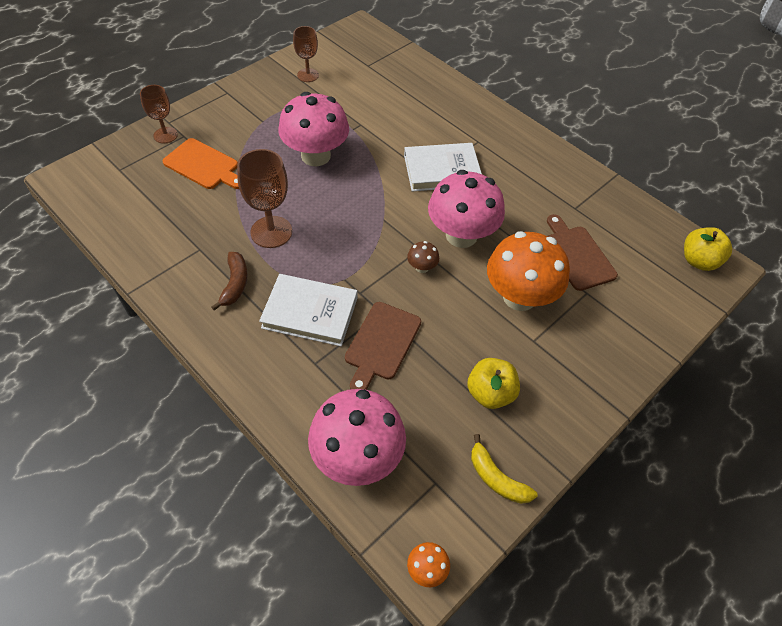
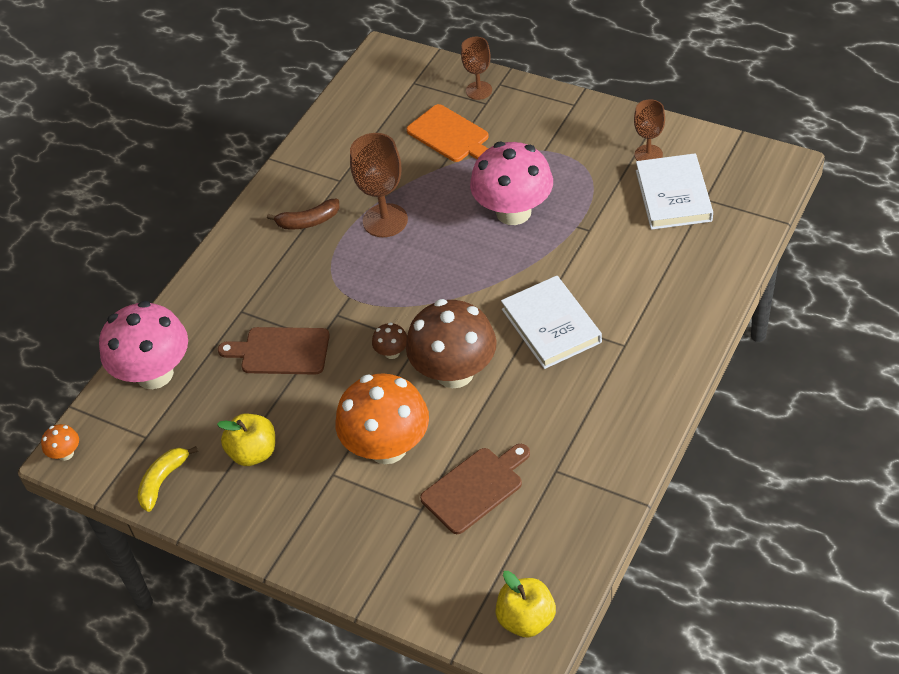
camera: 80 degrees right, 5 degrees down
(204, 165) = (450, 136): orange cutting board -> orange cutting board turned 60 degrees counterclockwise
(310, 312) = (296, 286): white book -> white book (673, 195)
(461, 235) = (454, 372): pink mushroom -> brown mushroom

